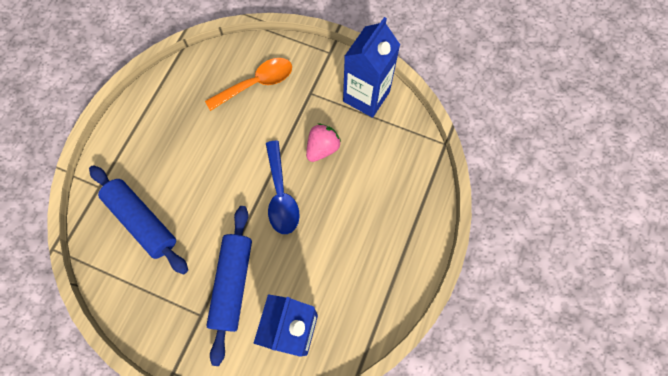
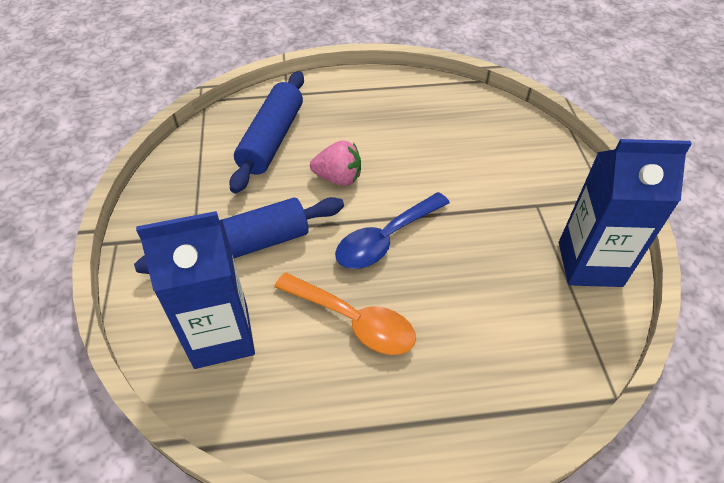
camera: 60 degrees right, 20 degrees down
(256, 84) = (500, 153): orange spoon -> orange spoon (354, 321)
(322, 148) = (478, 251): pink strawberry -> pink strawberry (338, 178)

